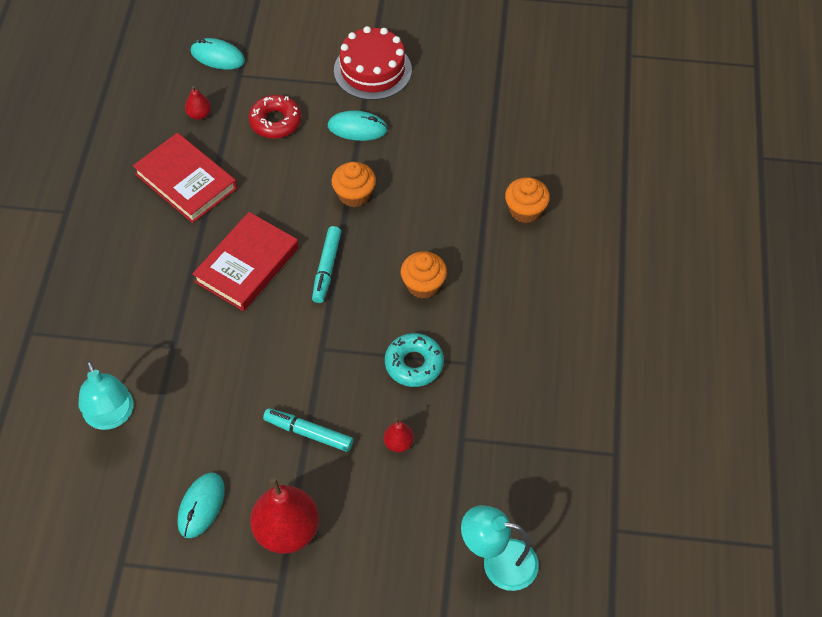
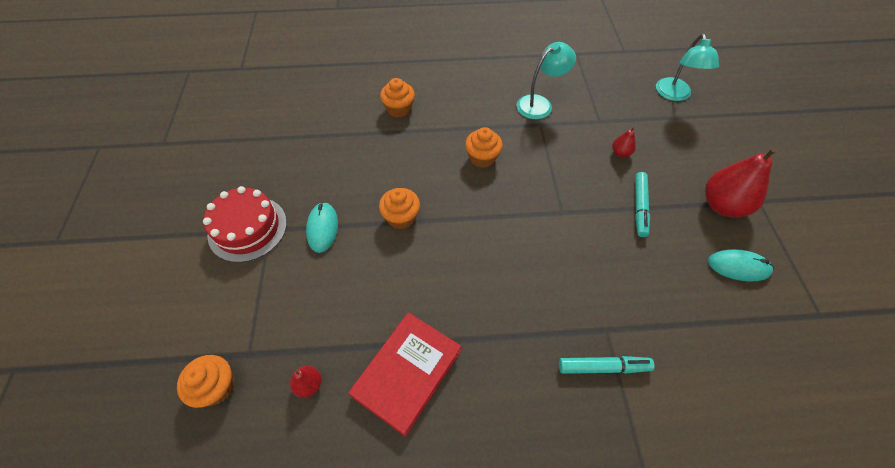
camera: 100 degrees left, 0 degrees up
(111, 417) = (701, 366): turquoise lamp -> turquoise lamp (540, 104)
(217, 56) = (216, 387): turquoise mouse -> orange cupcake
(247, 265) = (497, 287): red book -> none
(275, 121) = (317, 301): red donut -> none
(326, 268) = (484, 223): turquoise marker -> turquoise marker (603, 367)
(414, 364) = (553, 153): turquoise donut -> none

